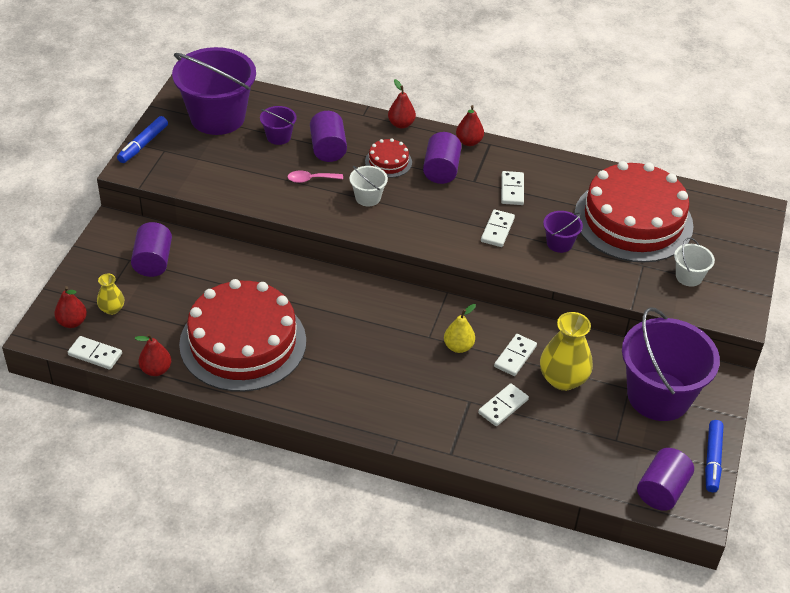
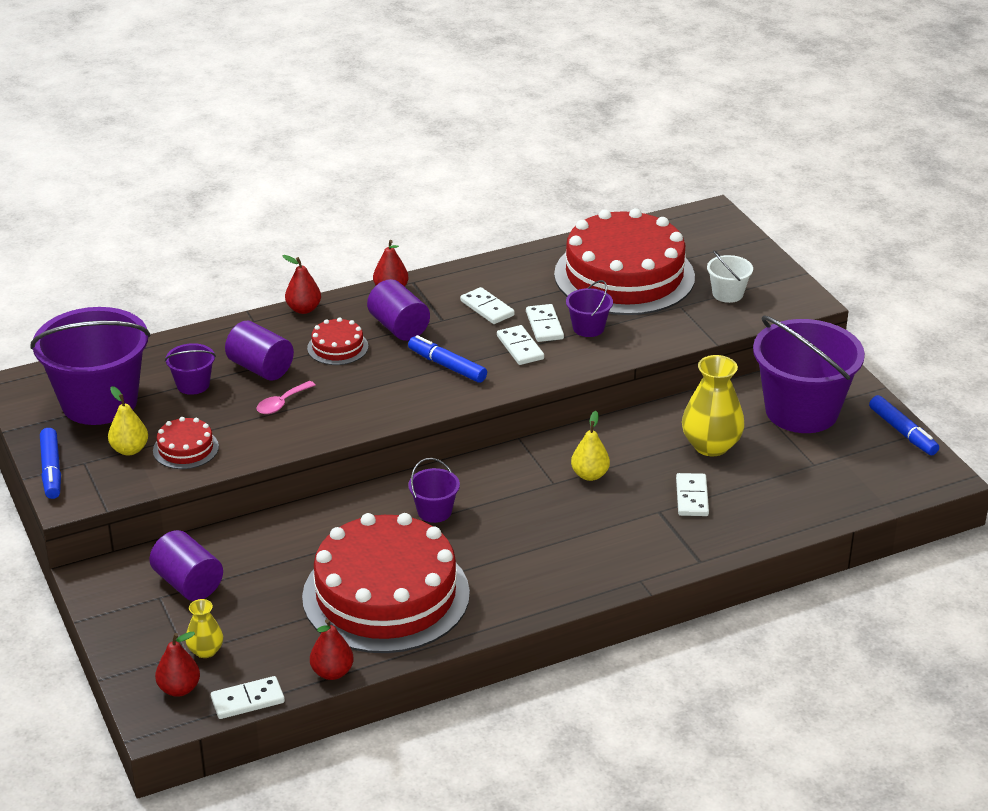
camera: 40 degrees left, 10 degrees down
(196, 157) = (130, 450): none -> yellow pear
(224, 175) = (185, 448): none -> red cake
(336, 308) = (434, 511): none -> purple bucket
(368, 197) = (362, 388): white bucket -> none
(436, 214) = (447, 366): none -> blue marker
(515, 356) = (648, 453): white domino -> white domino (544, 325)
(662, 490) = (896, 478): purple cylinder -> none

